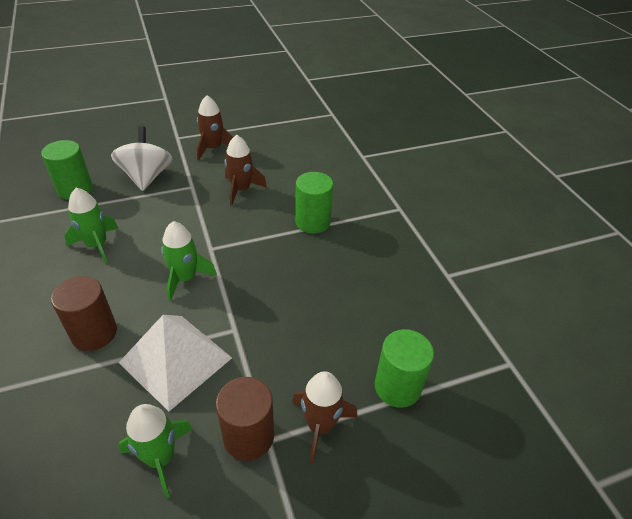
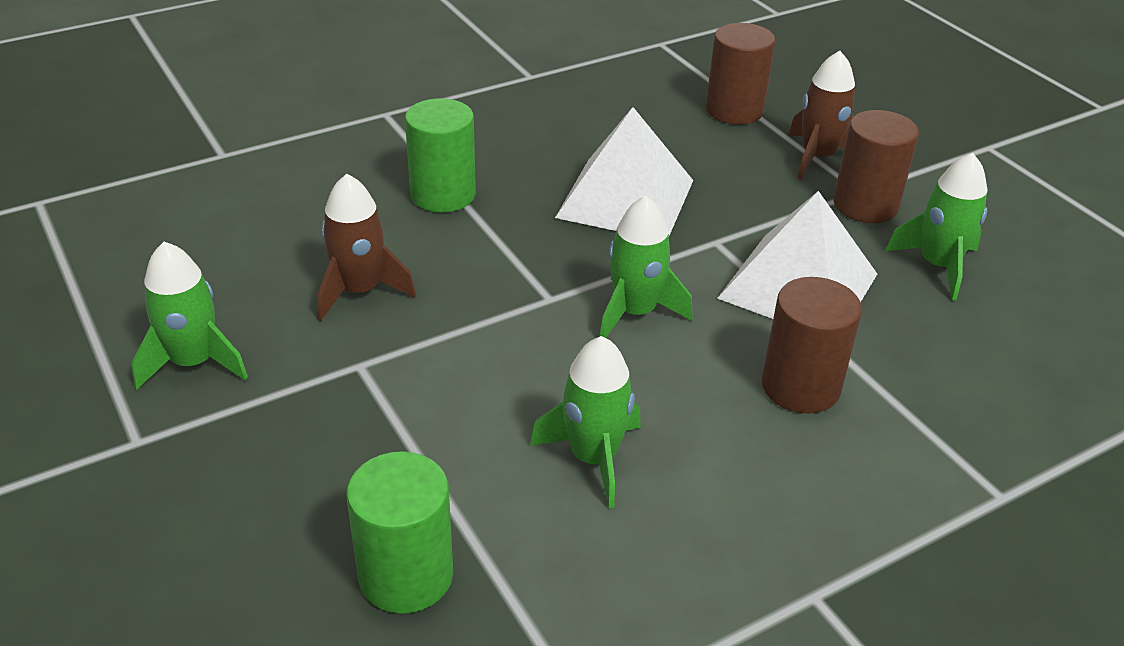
camera: 100 degrees left, 5 degrees down
(146, 177) = (331, 450): white spinning top -> none
(213, 148) = (193, 363): brown rocket -> green rocket
(291, 296) = (626, 198): none -> white pyramid
(397, 387) = (734, 110): green cylinder -> brown cylinder

